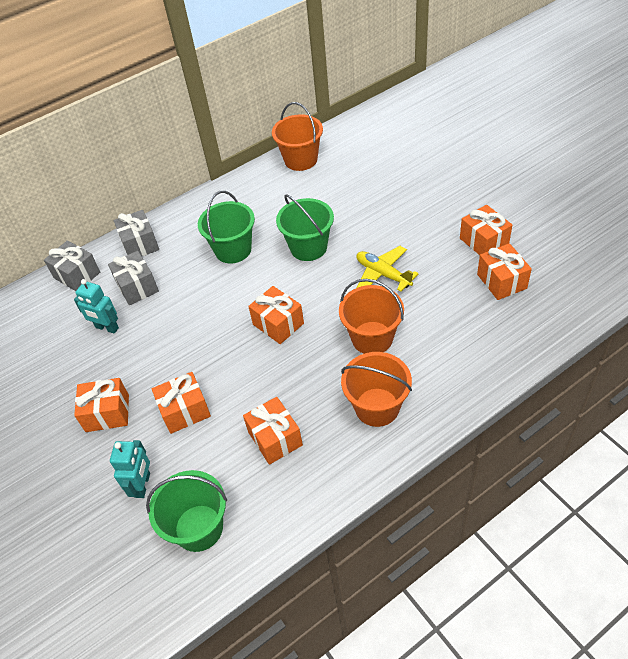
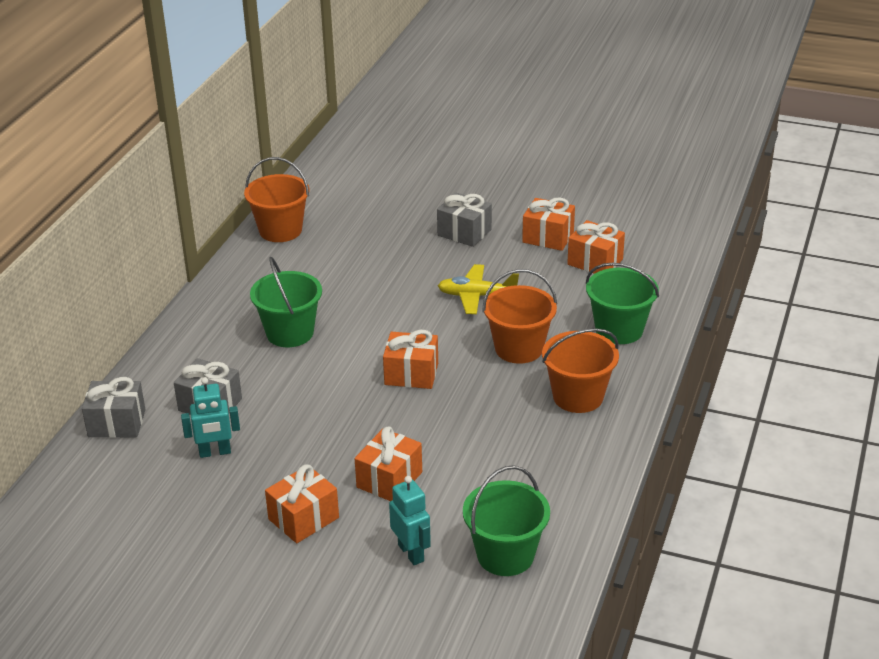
camera: 40 degrees left, 15 degrees down
(140, 244) = (167, 367): grey gift -> grey gift (464, 232)
(275, 438) = (506, 460): orange gift -> none
(308, 247) = (374, 302): green bucket -> green bucket (619, 330)

